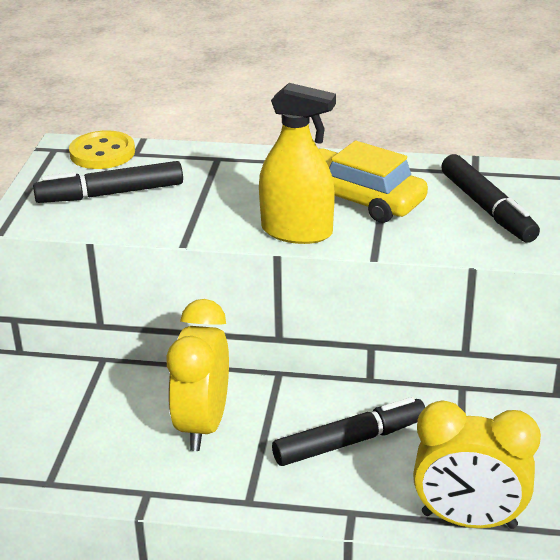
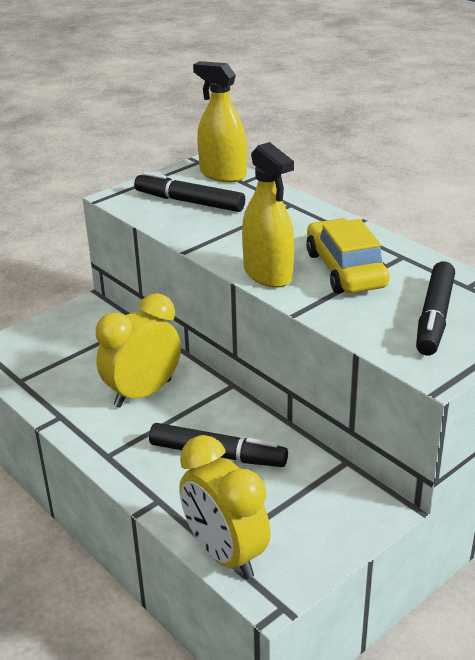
camera: 40 degrees right, 0 degrees up
(102, 153) = (223, 174): yellow button -> yellow spray bottle

